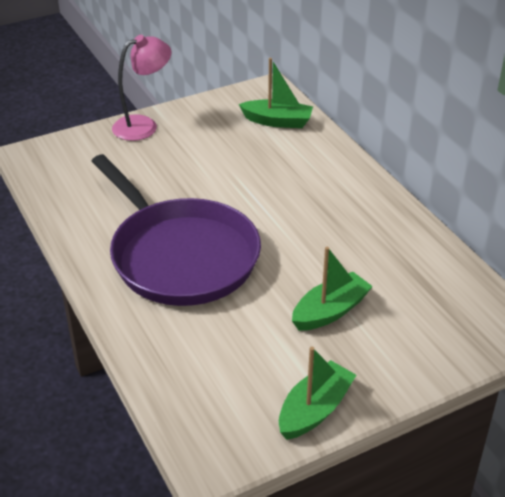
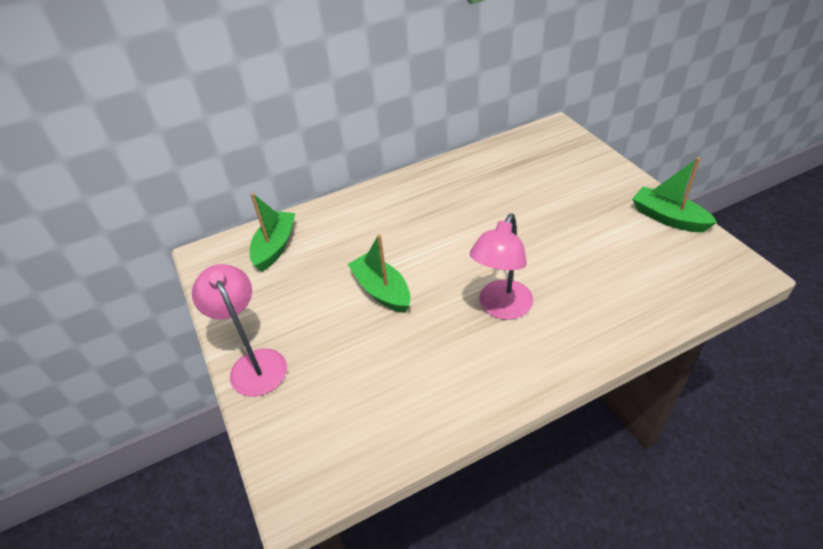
camera: 85 degrees left, 5 degrees up
(181, 256) = (501, 308): purple pan -> pink lamp
(330, 311) = (558, 210): green boat -> green boat (381, 290)

